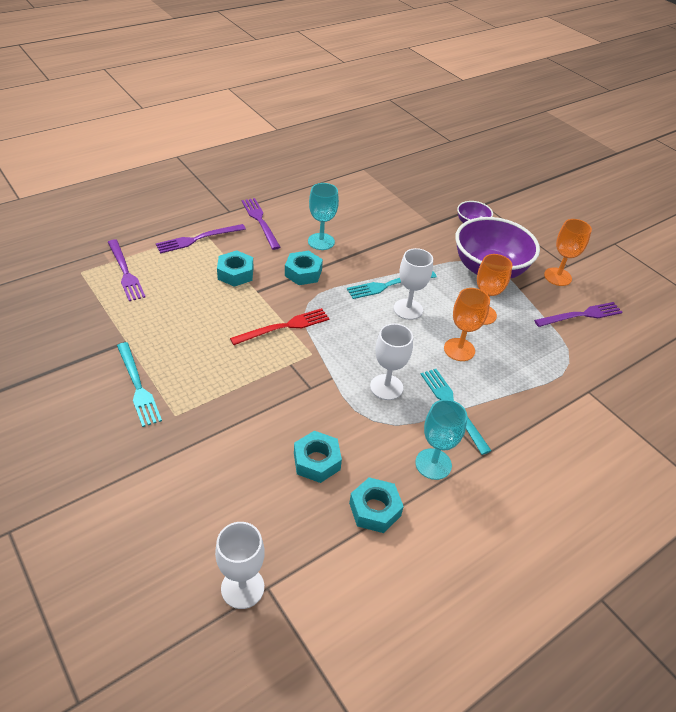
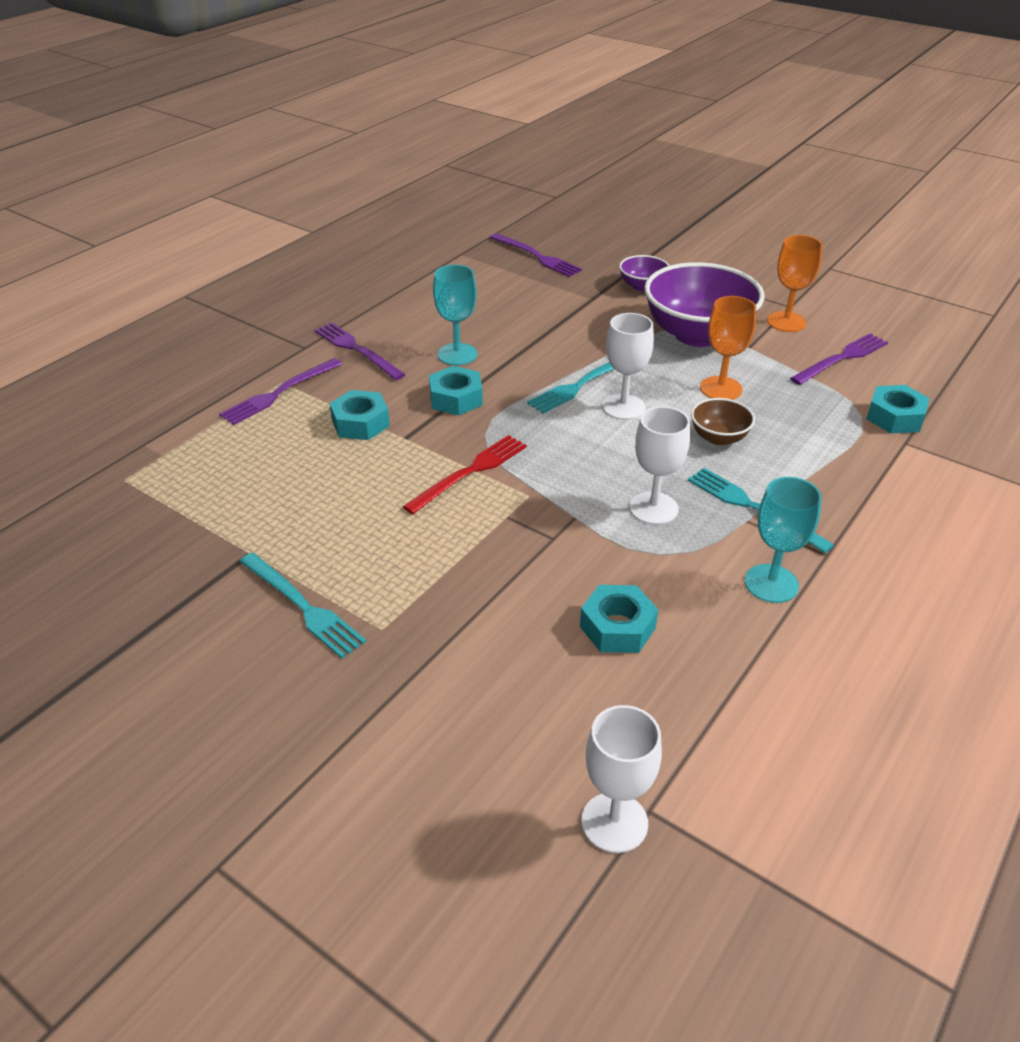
camera: 15 degrees left, 5 degrees down
(125, 272) = (194, 462): purple fork -> purple fork (537, 256)
(374, 509) = (731, 663): turquoise nut -> turquoise nut (894, 417)
(459, 349) = (719, 437): orange goblet -> brown bowl

